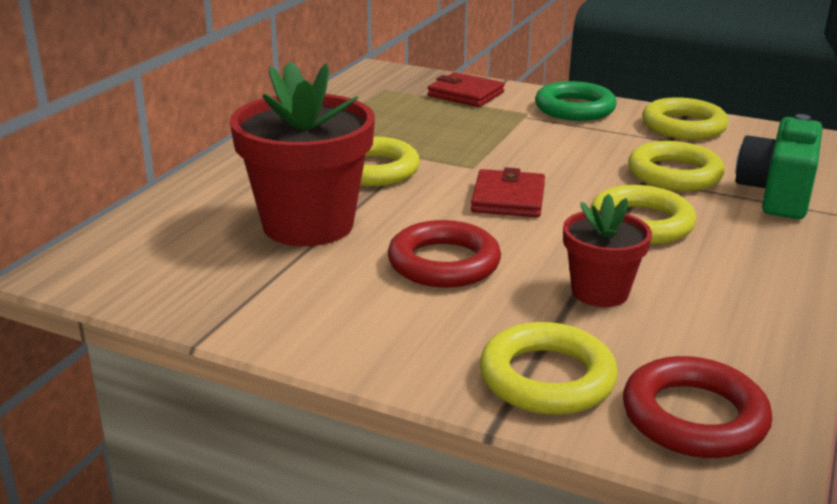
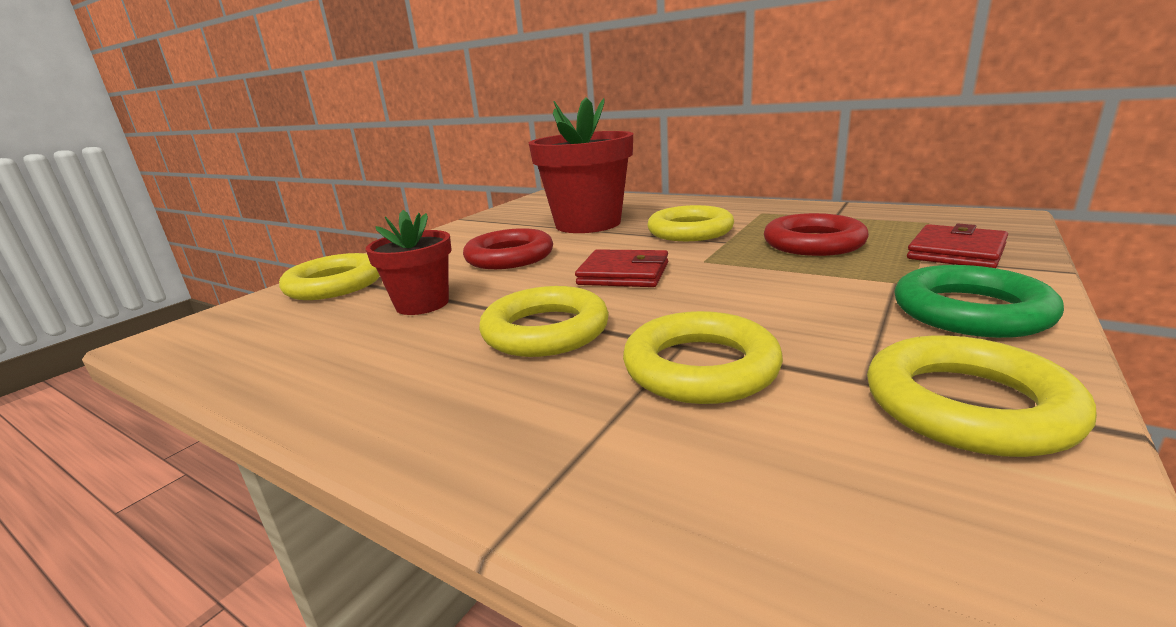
camera: 100 degrees right, 5 degrees down
(694, 417) = (231, 325): red ring -> red ring (813, 243)
(777, 194) = (617, 461): green camera -> none

